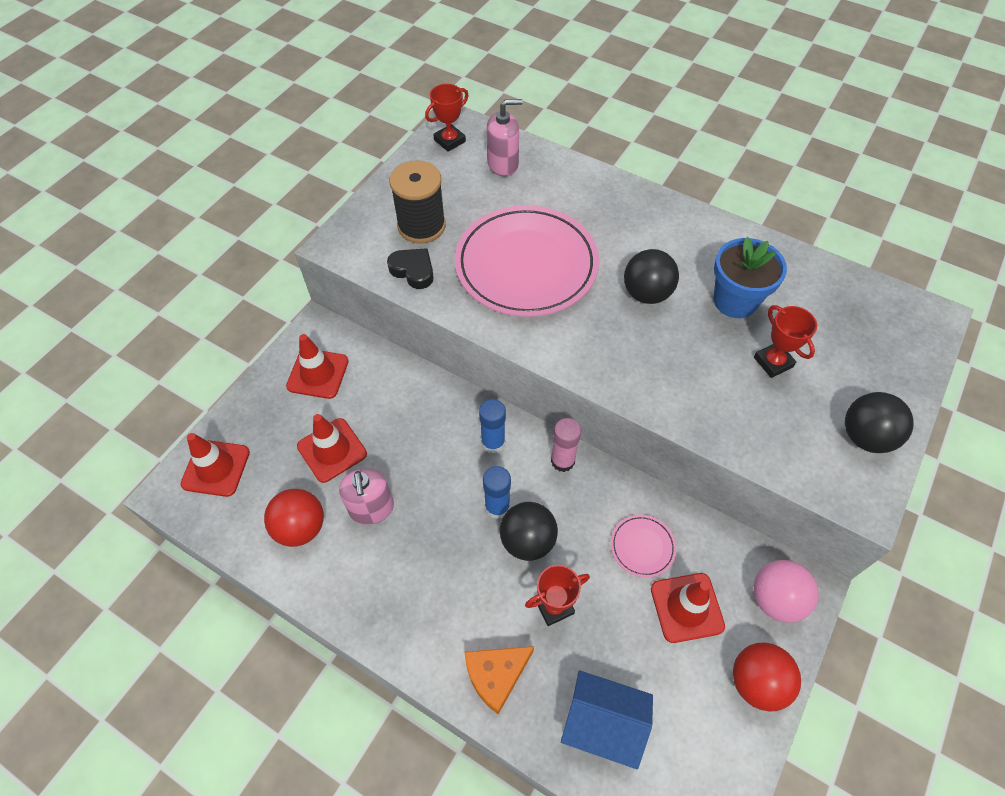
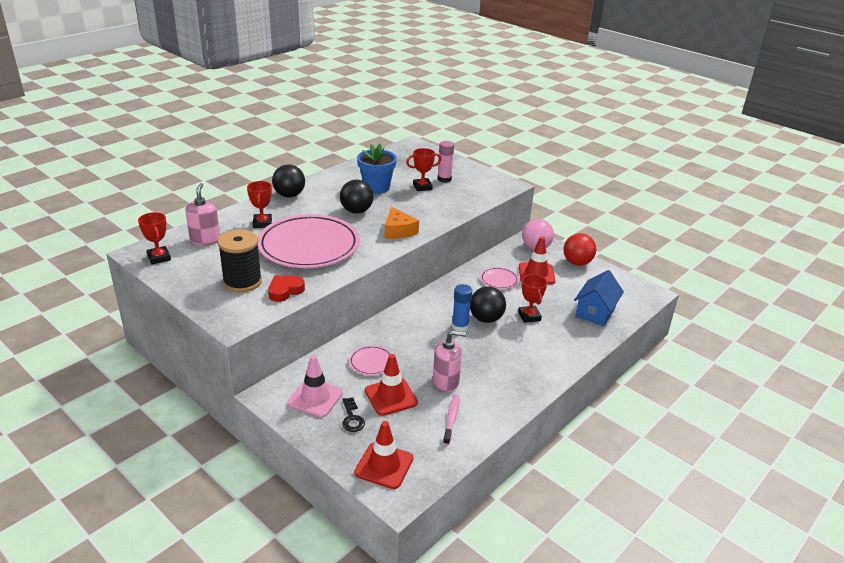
camera: 80 degrees left, 25 degrees down
(289, 418) = (352, 418): none -> black key
(301, 527) = (451, 419): red ball -> pink toothbrush
(318, 374) = (315, 398): red traffic cone -> pink traffic cone
(393, 414) = (371, 362): none -> pink plate
(413, 271) = (285, 291): black heart -> red heart
(493, 442) = (412, 321): blue glue stick -> none
(496, 676) = (567, 344): orange cheese -> orange cheese (398, 231)
(562, 461) = (435, 296): pink glue stick -> pink glue stick (444, 179)
(564, 203) = (262, 223): none -> red trophy
(865, 436) = (475, 176): black ball -> black ball (289, 195)

